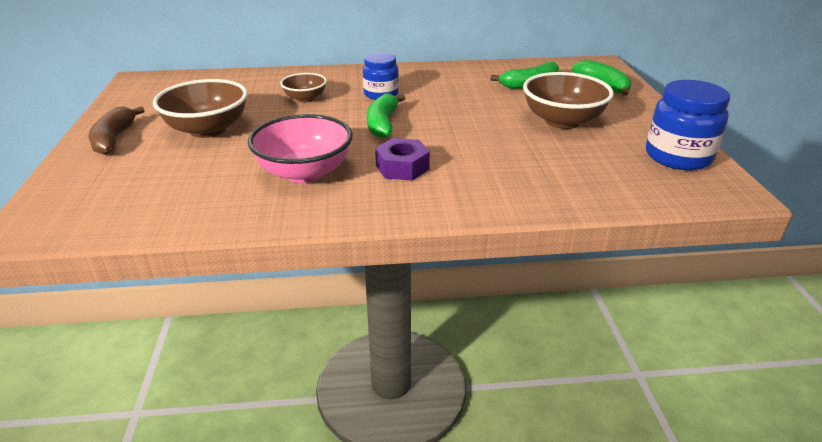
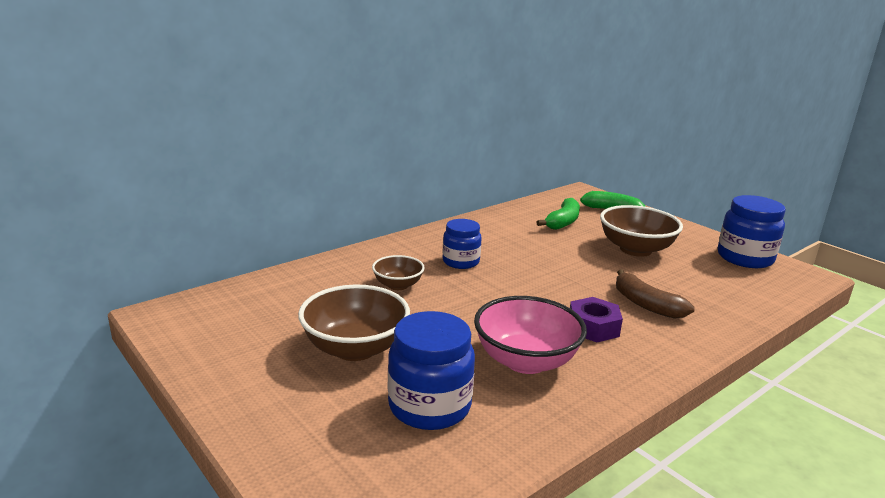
camera: 35 degrees left, 10 degrees down
(114, 139) = (263, 395): brown banana -> brown banana (646, 304)
(190, 177) = (429, 406): none -> blue jar
(382, 124) = (511, 291): green banana -> none

